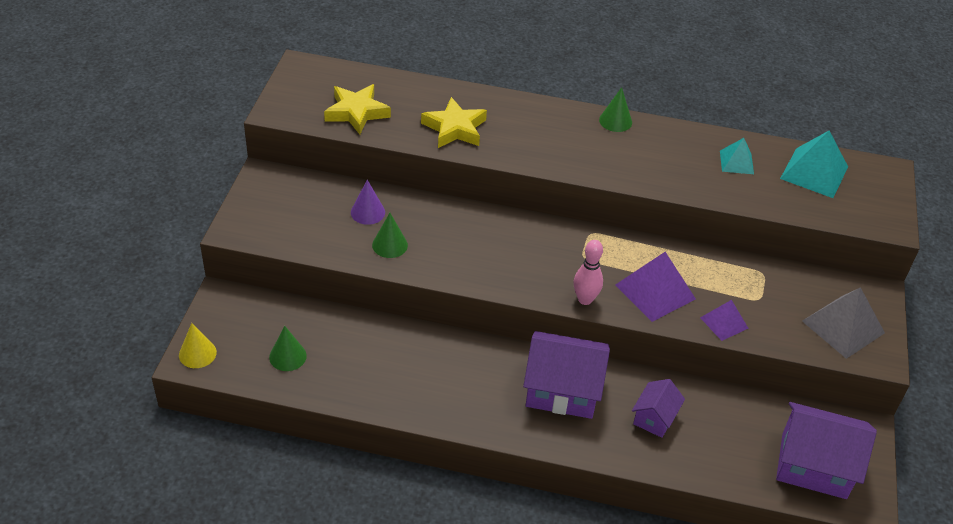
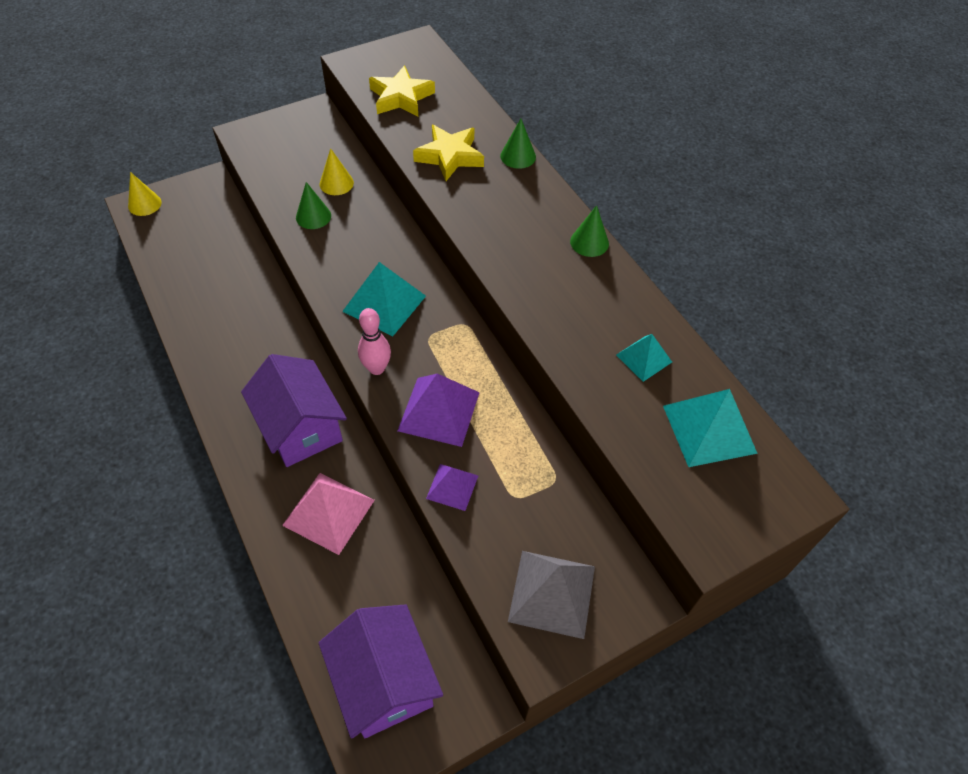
camera: 50 degrees right, 10 degrees up
(287, 356) = (184, 248): green cone -> green cone (518, 156)
(367, 212) = (336, 183): purple cone -> yellow cone
(526, 260) = (384, 303): none -> turquoise pyramid
(654, 418) = (328, 512): purple house -> pink pyramid

